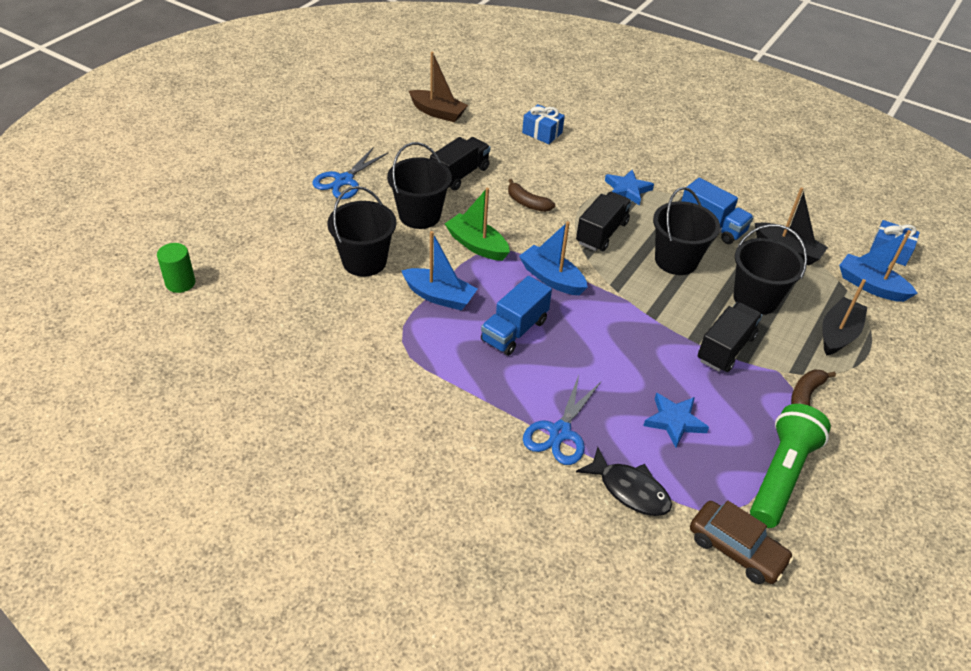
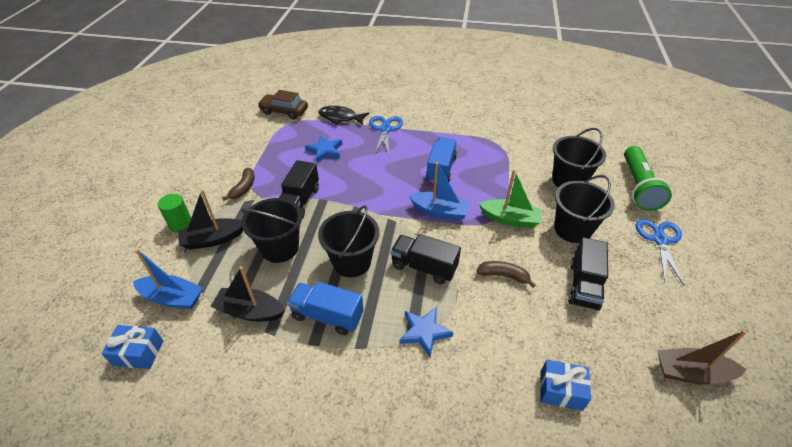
camera: 160 degrees right, 0 degrees up
(180, 283) = (646, 135): green cylinder -> green cylinder (181, 224)
(439, 296) = (501, 174): blue boat -> none
(601, 233) = (424, 267): black truck -> black truck turned 105 degrees clockwise
(781, 475) = (261, 143): green flashlight -> green flashlight (638, 186)
(838, 334) = (213, 239): black boat -> black boat turned 60 degrees clockwise

